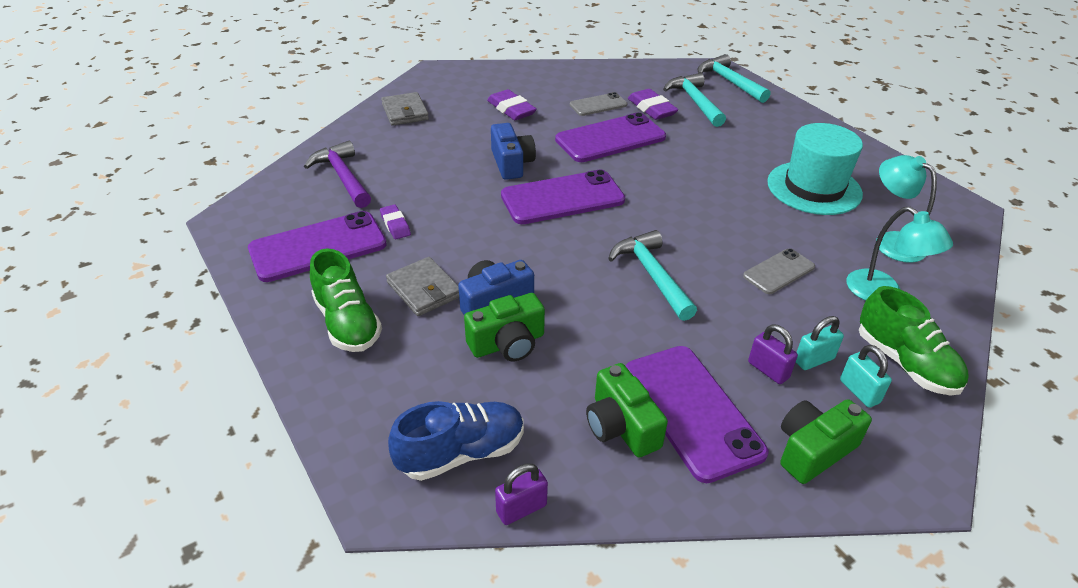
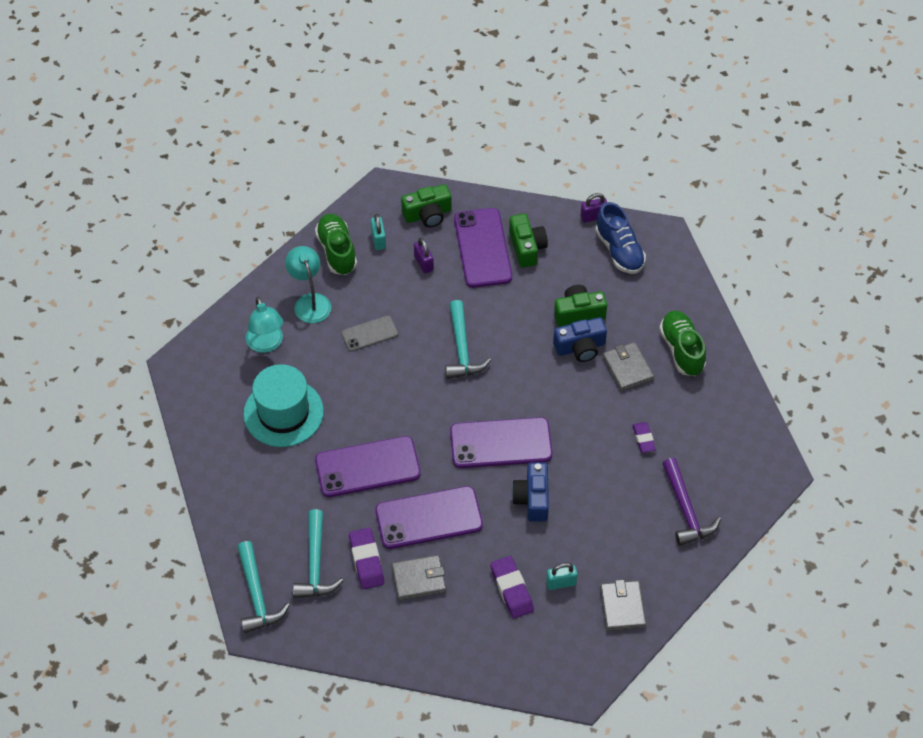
camera: 165 degrees left, 15 degrees up
(318, 247) = (704, 426): purple phone -> purple phone (367, 467)
(461, 453) = (619, 250): blue shoe -> blue shoe turned 105 degrees counterclockwise
(598, 105) = (419, 579): grey phone -> grey wallet
(814, 360) = (391, 264): turquoise padlock -> turquoise padlock (561, 583)

